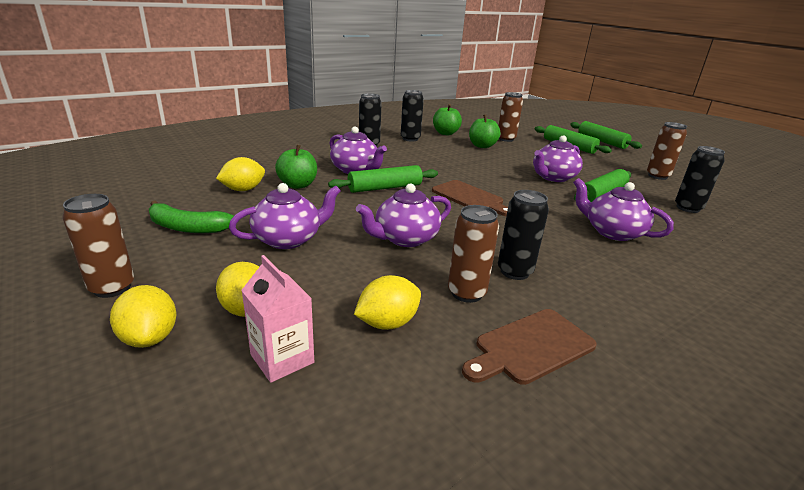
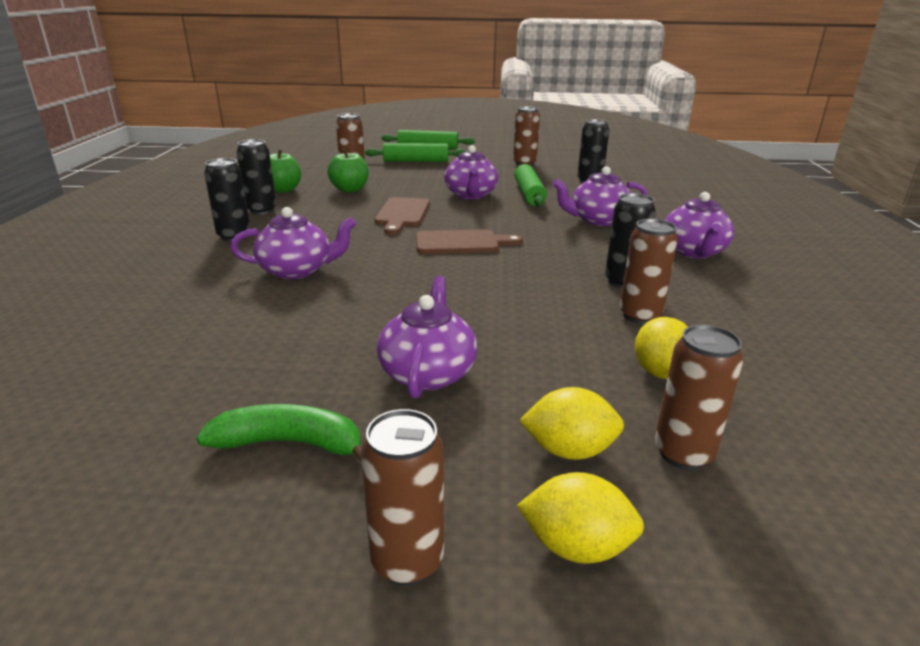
camera: 50 degrees left, 0 degrees up
(187, 227) = (290, 443): green banana -> green banana turned 135 degrees counterclockwise
(243, 190) = (228, 362): yellow lemon -> none
(282, 358) = (683, 453): pink carton -> brown can
(298, 185) = (280, 319): green apple -> none
(385, 188) = (374, 272): green rolling pin -> none
(405, 238) = (508, 305): purple teapot -> purple teapot (693, 251)
(530, 347) = (739, 323): brown cutting board -> brown cutting board (402, 214)

